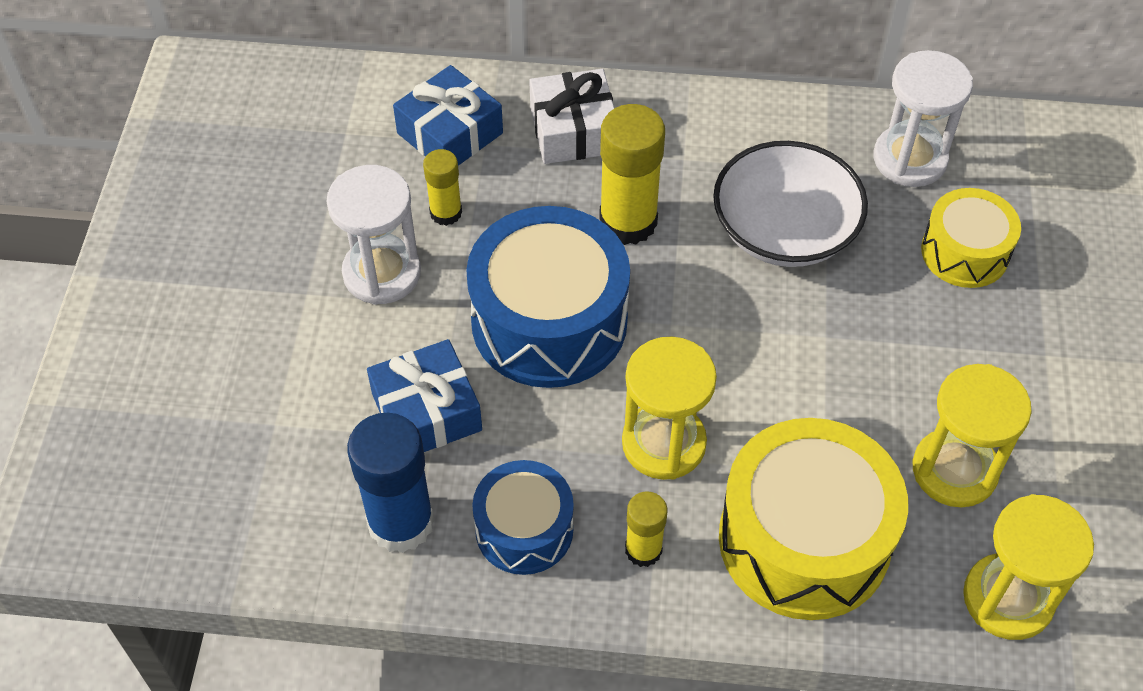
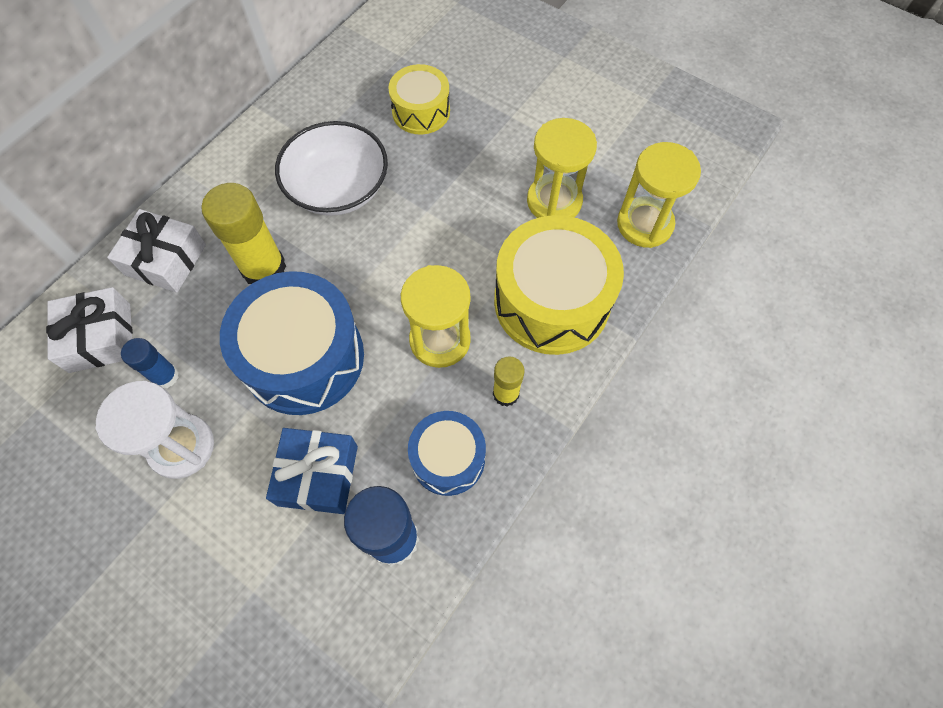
camera: 60 degrees left, 10 degrees up
(446, 212) = (165, 376): yellow glue stick -> blue glue stick
(450, 133) = (100, 337): blue gift -> white gift
(910, 159) = (339, 98): white hourglass -> none

